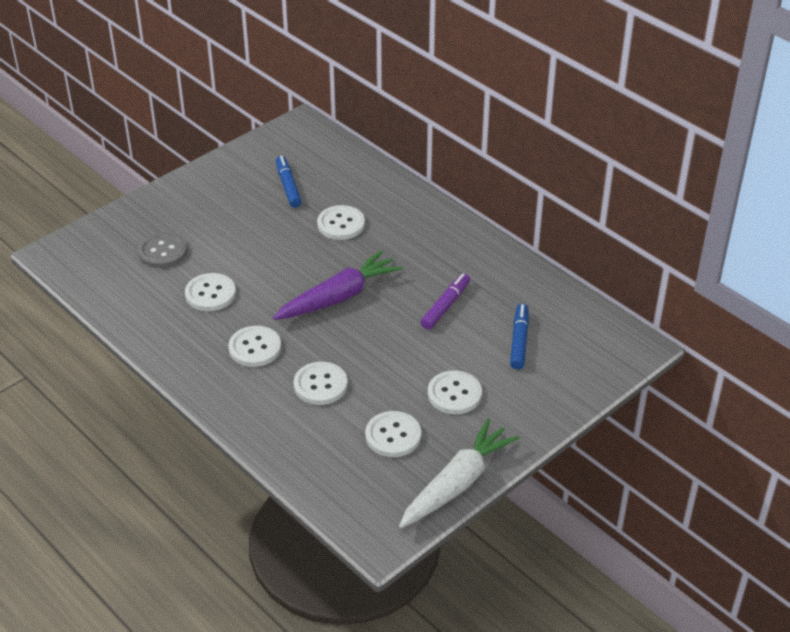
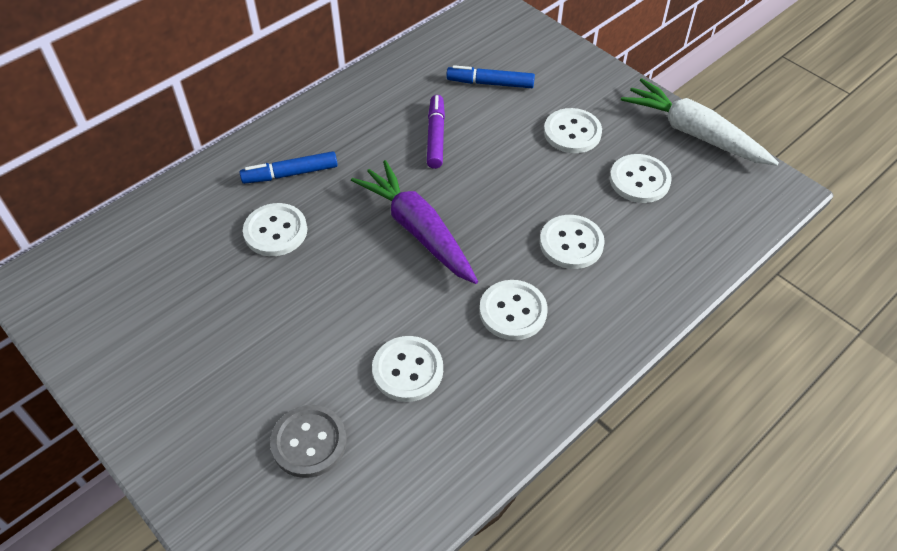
camera: 90 degrees left, 10 degrees up
(288, 186) = (180, 292): blue marker -> blue marker (290, 174)
(445, 306) = (435, 136): purple marker -> purple marker turned 60 degrees clockwise

